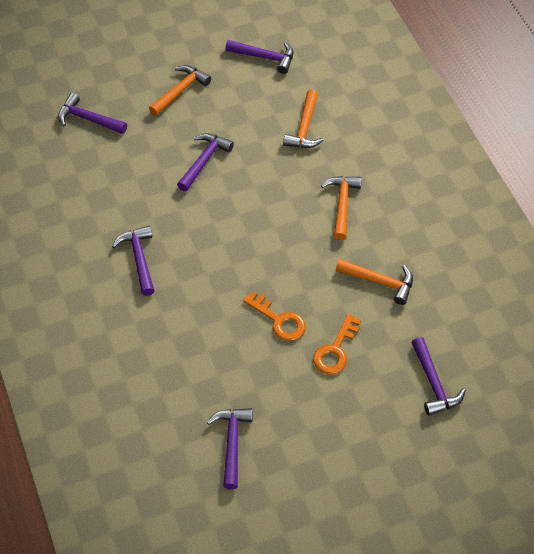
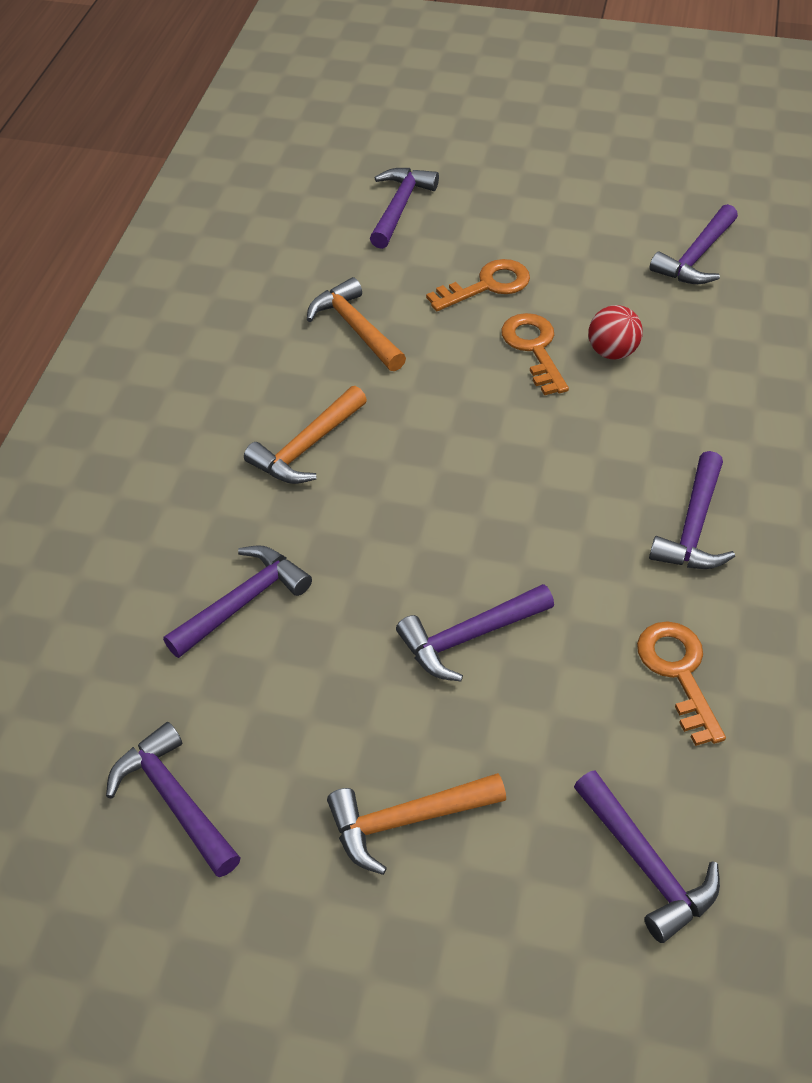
camera: 145 degrees left, 5 degrees down
(111, 190) = (678, 673): none -> orange key
(237, 341) = (612, 352): none -> red ball
(304, 128) = (243, 602): orange hammer -> purple hammer

